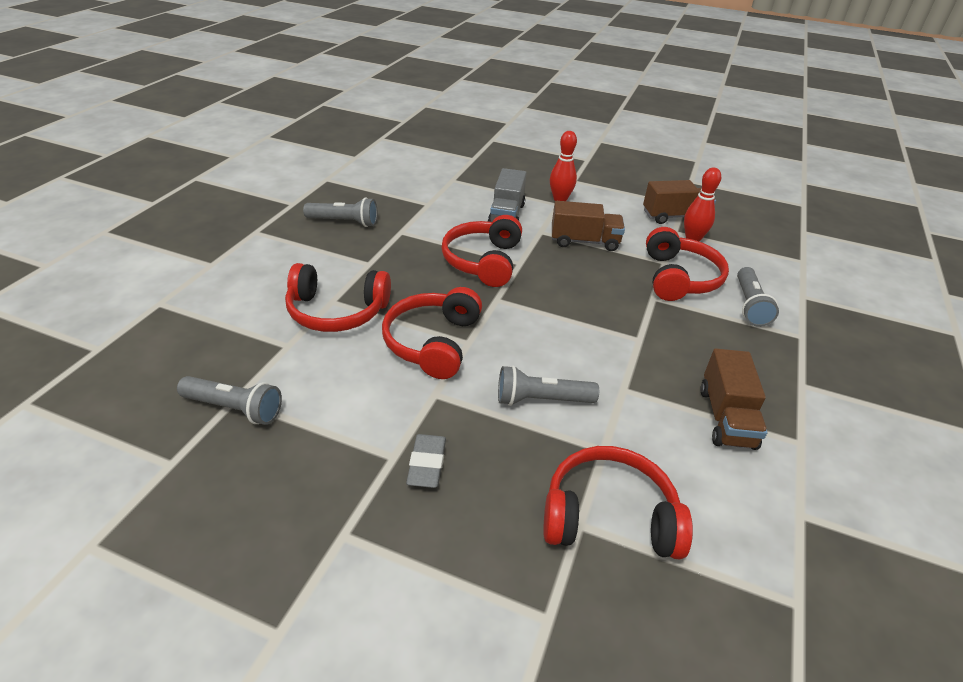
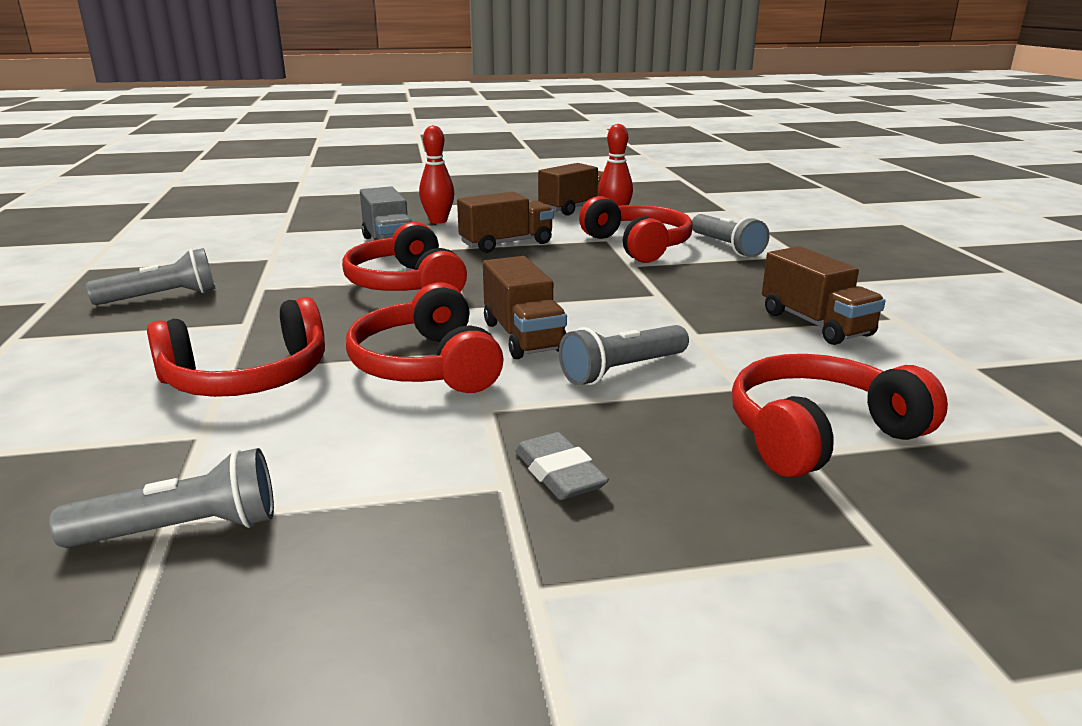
camera: 30 degrees left, 15 degrees down
(510, 341) = (523, 337): none -> brown truck

